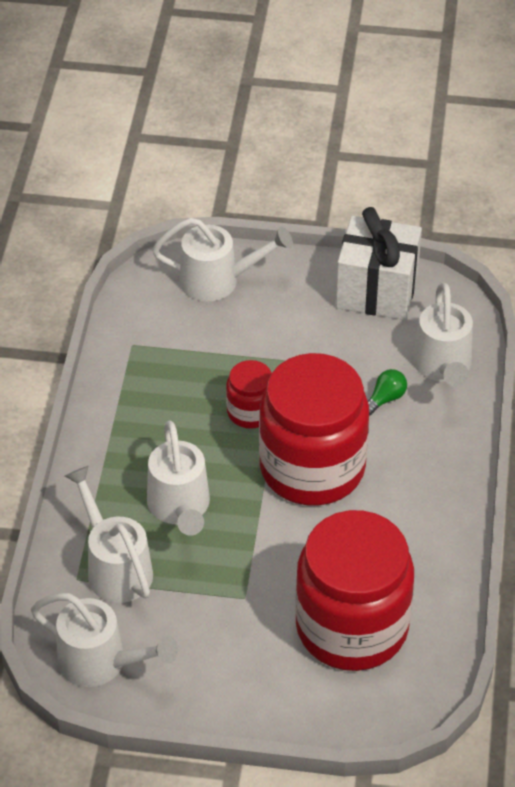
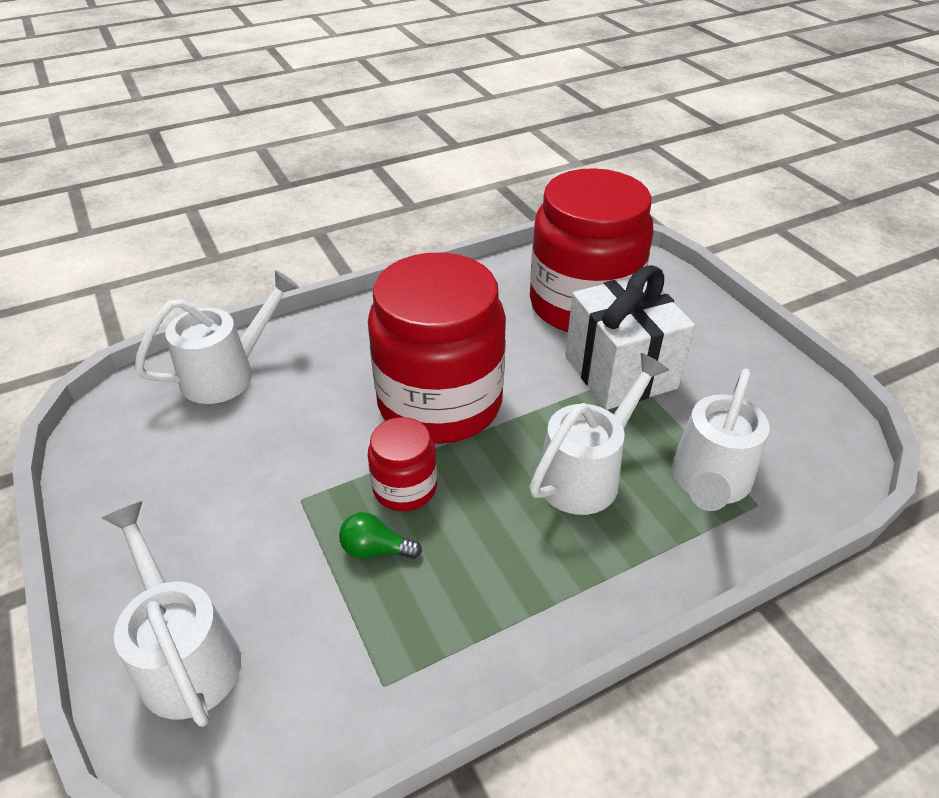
camera: 125 degrees left, 5 degrees down
(101, 663) = (806, 430): white watering can -> none
(377, 290) = (126, 474): white gift -> white gift (620, 371)
(385, 399) = (304, 393): green light bulb -> green light bulb (375, 549)

